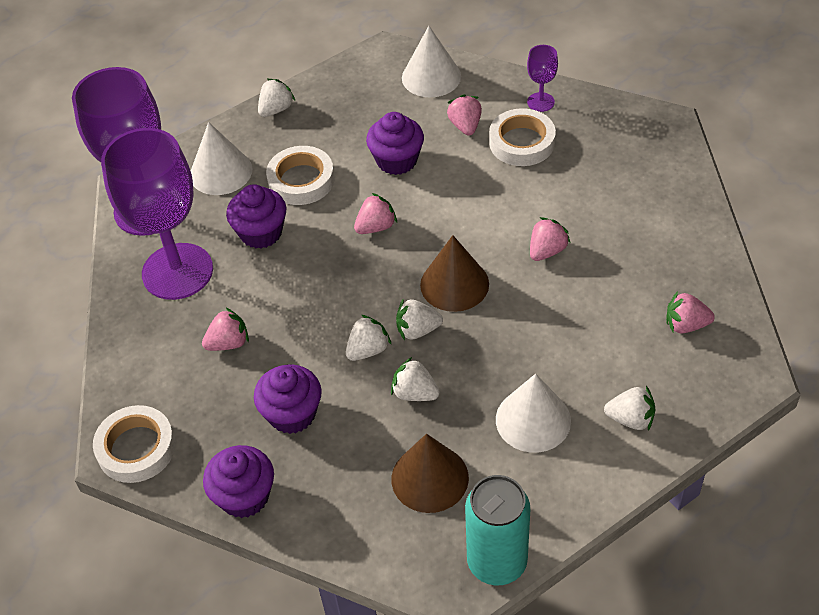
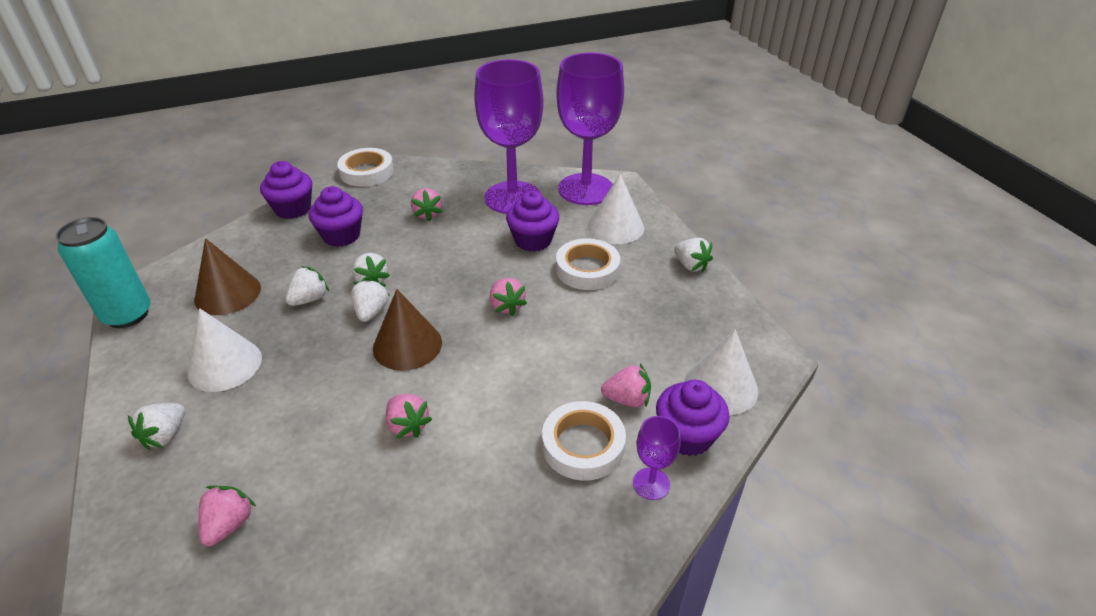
camera: 100 degrees right, 10 degrees down
(397, 160) = (590, 335): purple cupcake -> purple cupcake (687, 436)

